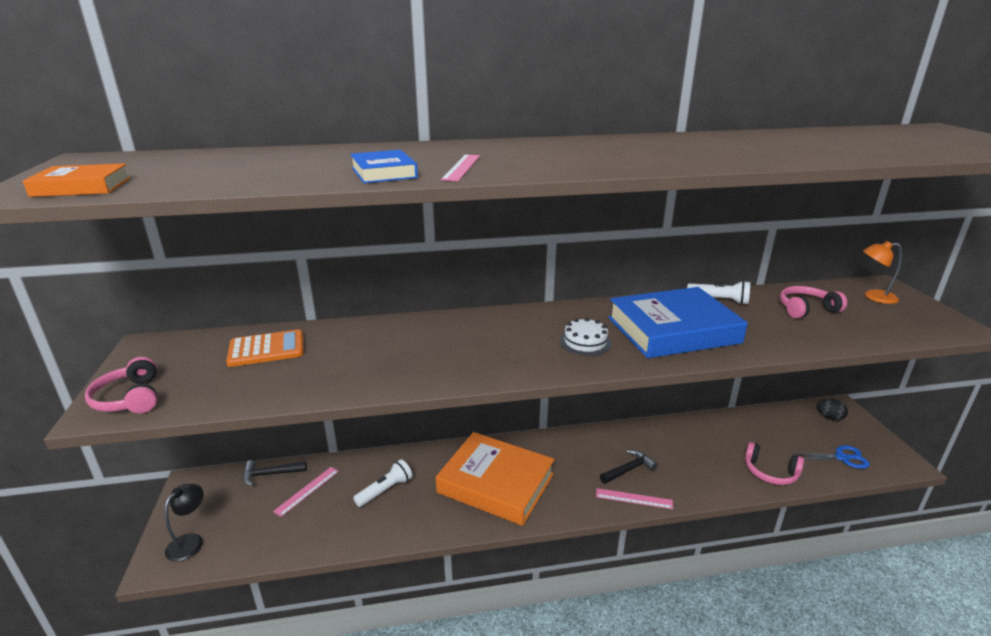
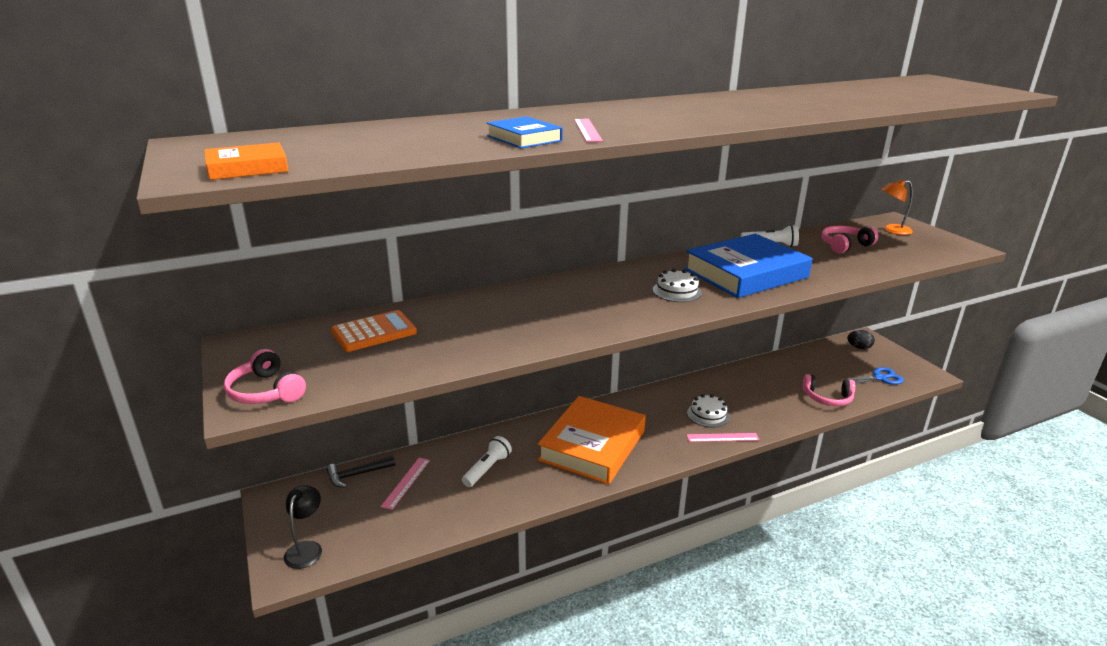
camera: 15 degrees left, 0 degrees up
(496, 483) = (592, 445): orange book -> orange book turned 75 degrees counterclockwise
(629, 469) = (708, 414): black hammer -> white cake

